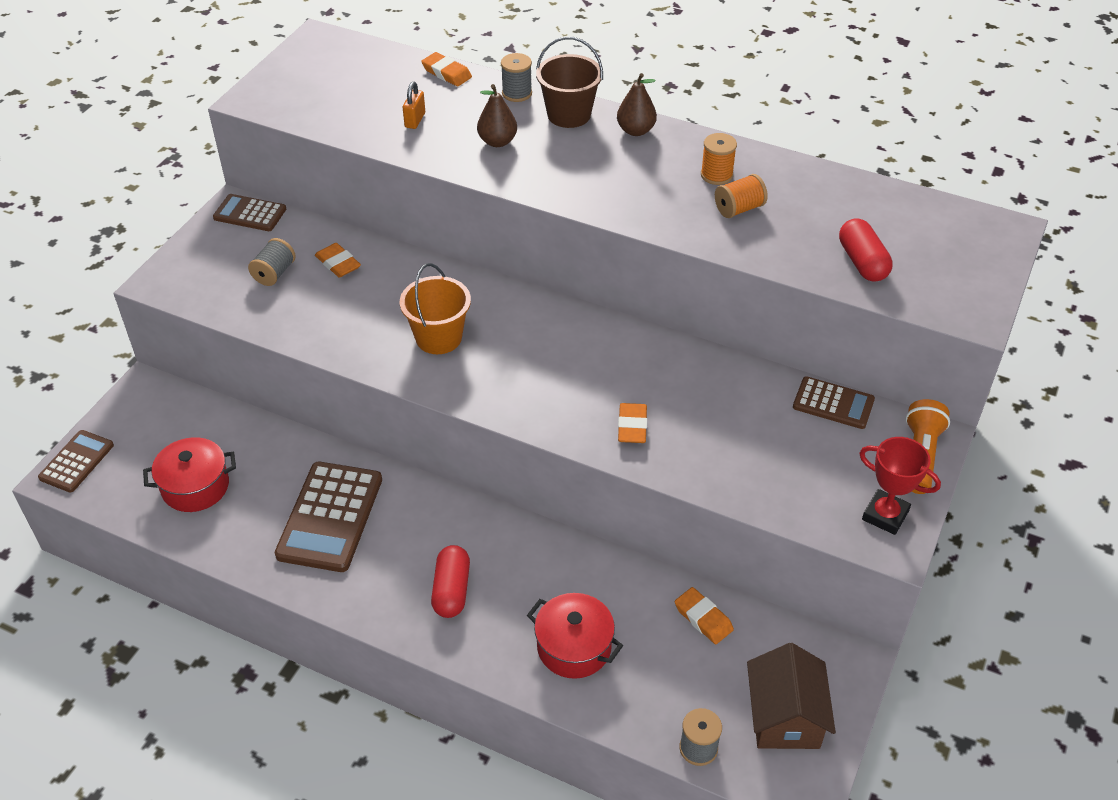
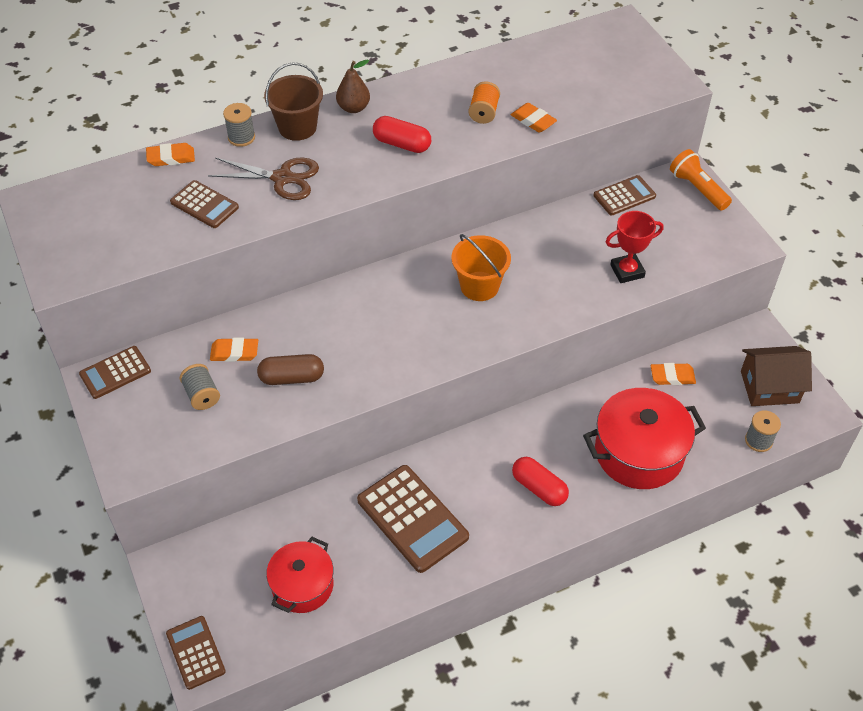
camera: 50 degrees left, 5 degrees up
(345, 313) = (292, 378): none -> brown capsule
(415, 120) = (204, 205): orange padlock -> brown calculator
(438, 338) = (373, 341): orange bucket -> orange bucket (479, 286)
(497, 142) = (282, 178): brown pear -> brown scissors
(574, 647) = (639, 452): red pot -> red pot, size x1.56
(632, 426) = (553, 296): orange eraser -> orange eraser (533, 120)
(716, 175) = (441, 101): orange spool -> none
(784, 717) = (769, 387): brown house -> brown house turned 45 degrees counterclockwise
(862, 262) = (587, 95): red capsule -> red capsule (402, 144)
(885, 515) = (725, 233): red trophy -> red trophy (627, 271)

